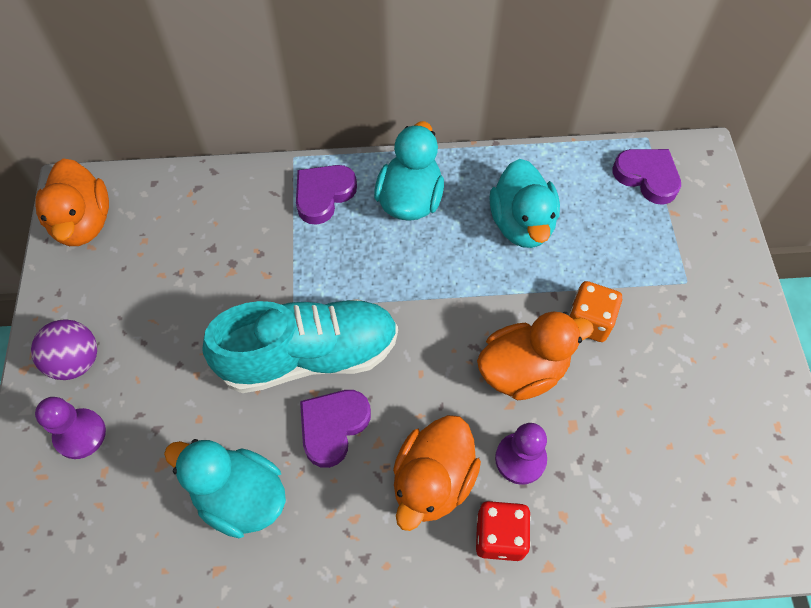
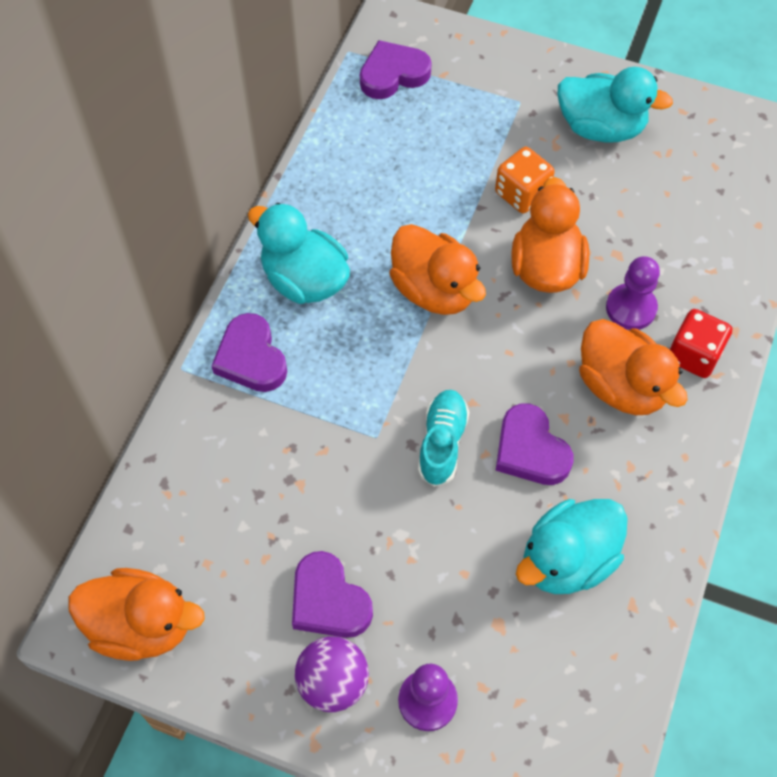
camera: 65 degrees left, 0 degrees up
(141, 331) = (328, 600): none -> purple heart
(309, 356) = (442, 443): turquoise shoe -> turquoise shoe, size x0.51
(451, 292) = (434, 290): none -> orange duck
(521, 224) = (388, 197): turquoise duck -> turquoise duck (601, 127)

